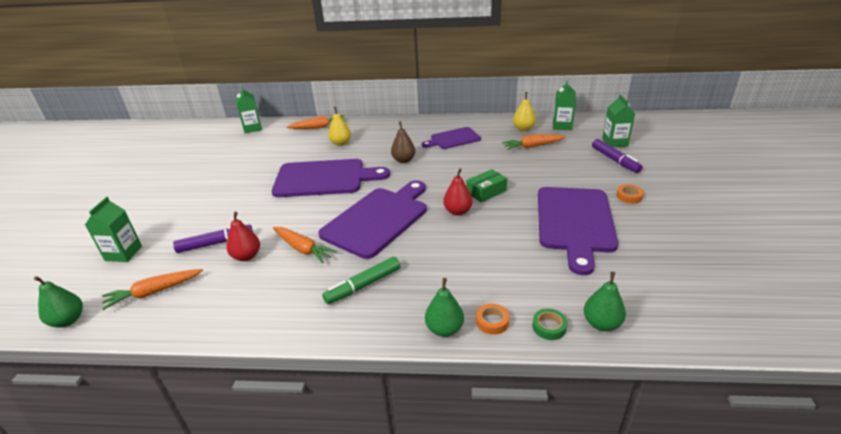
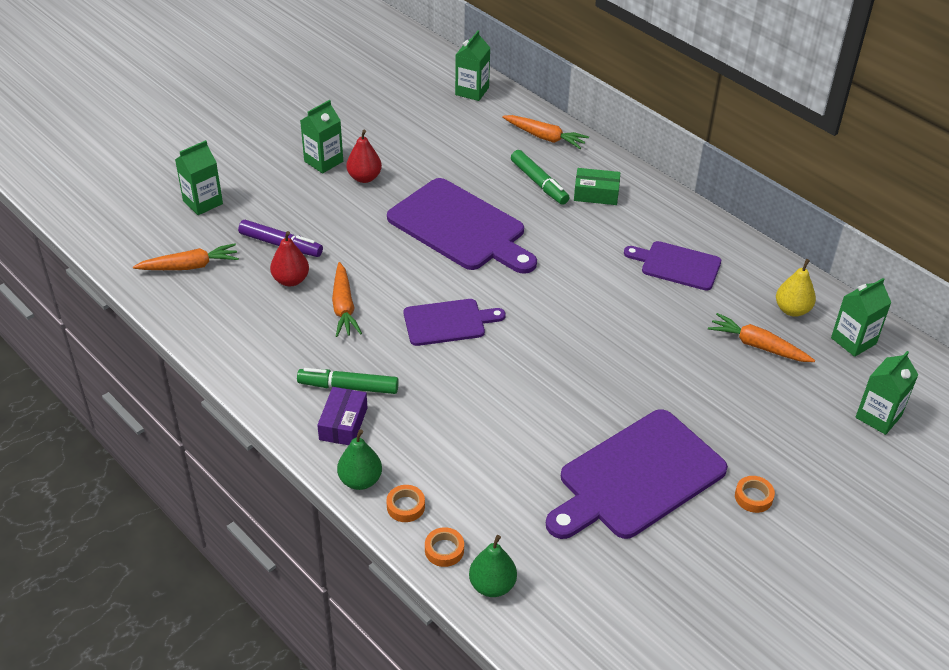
camera: 40 degrees right, 10 degrees up
(68, 320) = (113, 250): green pear -> none
(154, 292) = (190, 266): orange carrot -> orange carrot turned 150 degrees clockwise
(195, 192) = (323, 161): none -> green carton
(341, 143) = (539, 183): yellow pear -> green marker
(378, 219) = (448, 322): purple cutting board -> purple cutting board, size x0.57
(388, 306) = (343, 423): none -> purple box
(403, 160) = (574, 259): brown pear -> none
(458, 211) = (536, 372): red pear -> red pear (364, 178)
(486, 191) = (602, 369): green box -> green box (596, 194)
(549, 327) = (444, 550): green tape -> orange tape
(615, 160) = (827, 441): purple marker -> none

